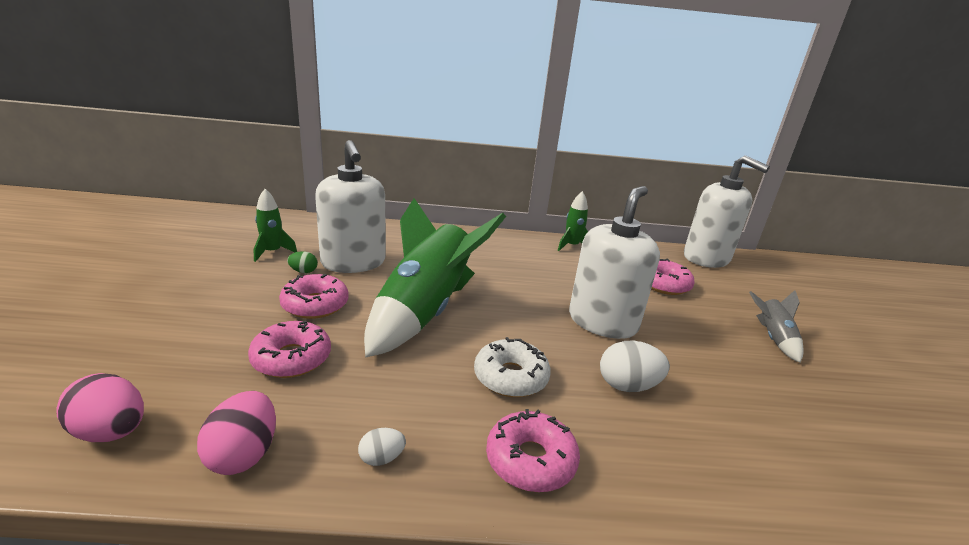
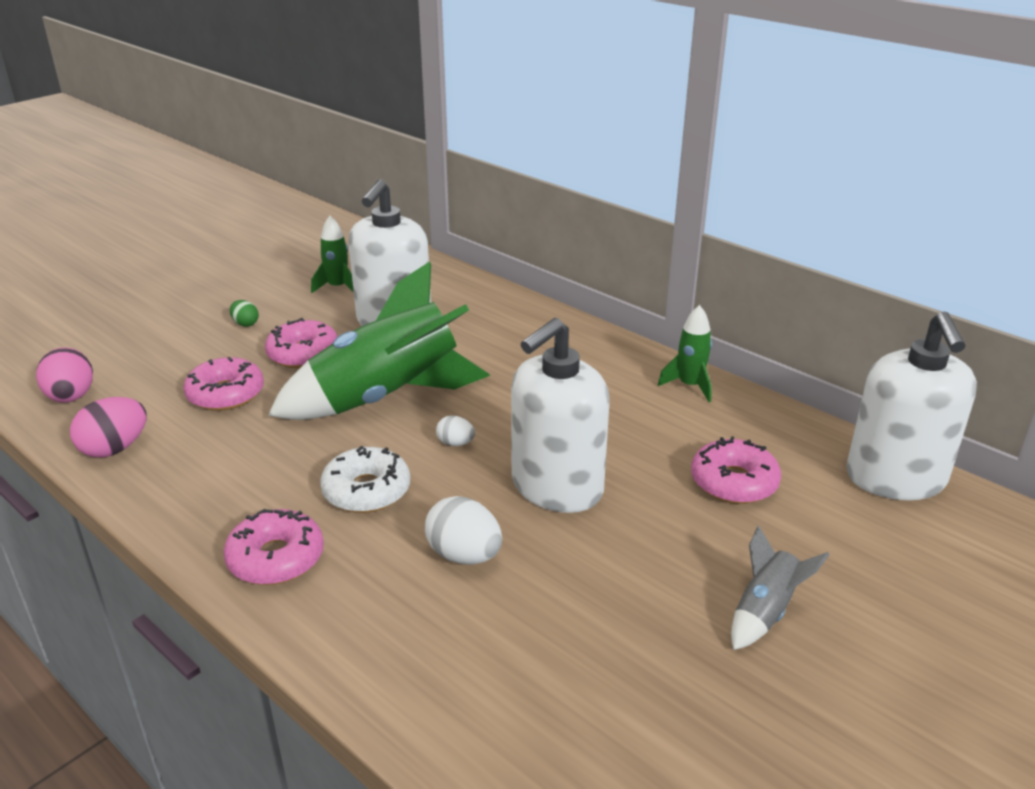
camera: 45 degrees right, 5 degrees up
(303, 271) = (337, 317): green egg -> green egg (245, 324)
(381, 458) = (183, 497): white egg -> white egg (455, 443)
(602, 322) = (556, 487): white soap dispenser -> white soap dispenser turned 150 degrees clockwise

